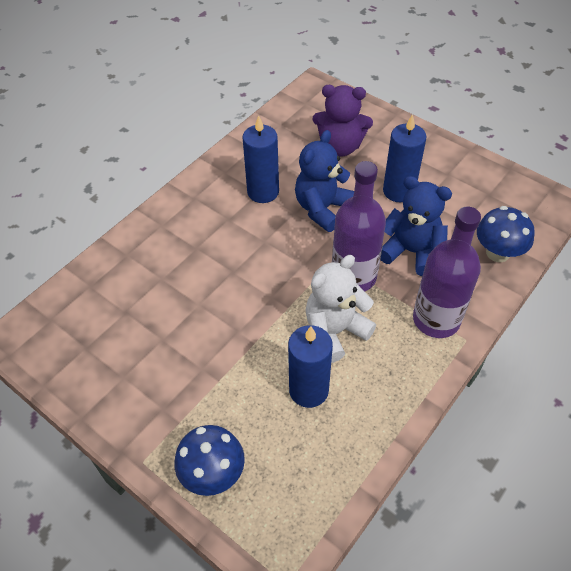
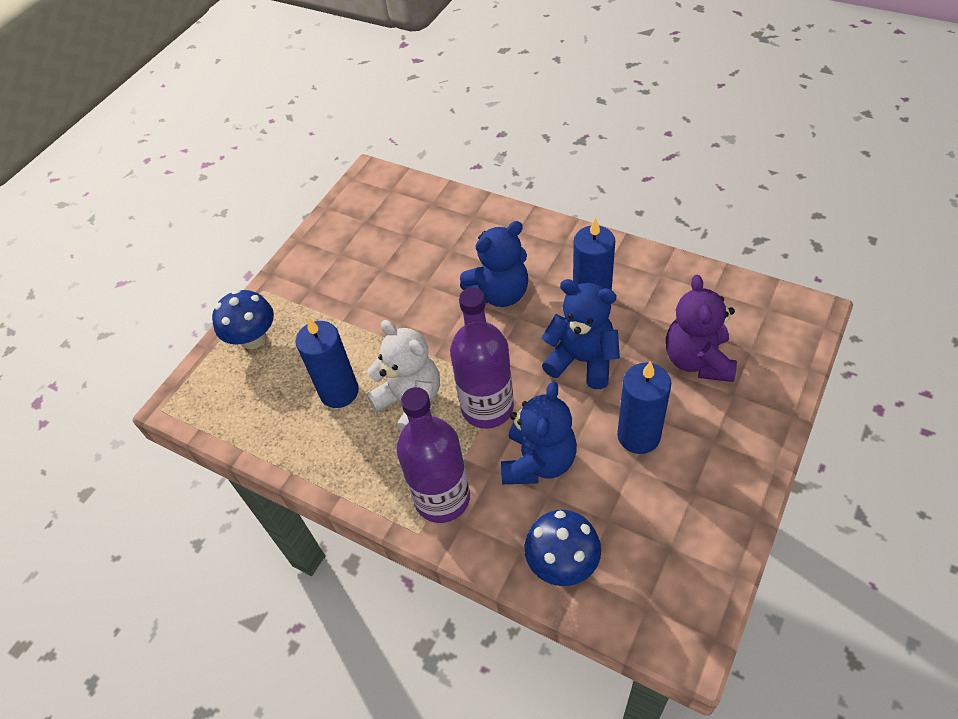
camera: 85 degrees right, 0 degrees up
(232, 249) = (500, 293): none -> blue teddy bear

